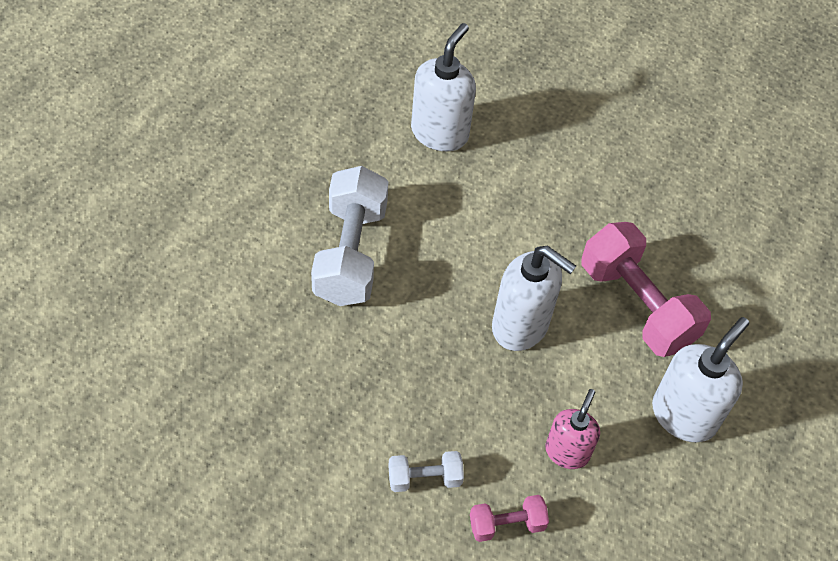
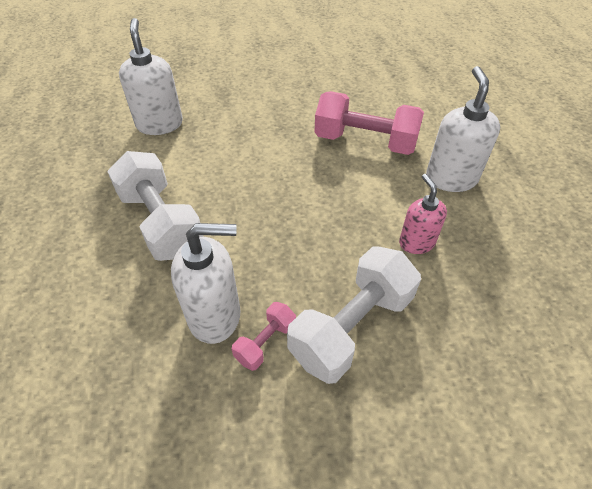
camera: 35 degrees left, 5 degrees down
(424, 478) = (352, 327): white dumbbell -> white dumbbell, size x2.07
(506, 524) = (432, 314): pink dumbbell -> pink dumbbell (265, 342)
(520, 326) = (314, 193): white soap dispenser -> white soap dispenser (215, 316)

